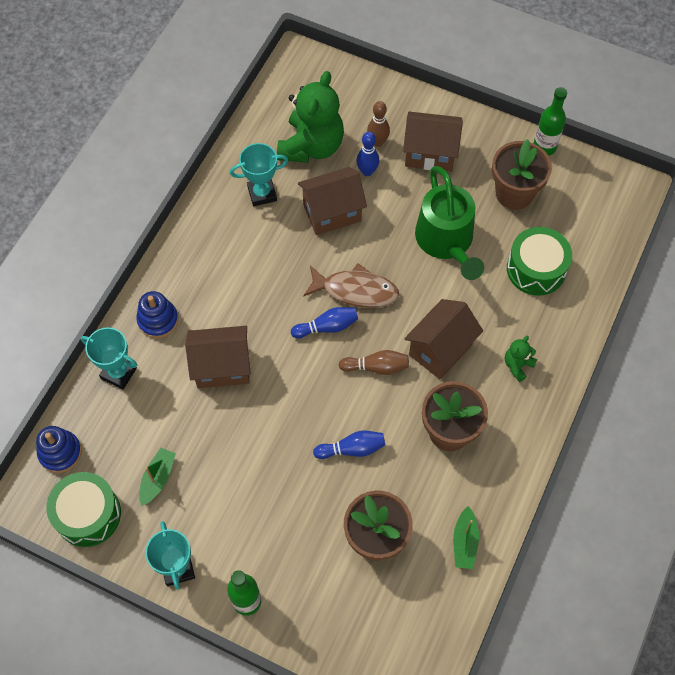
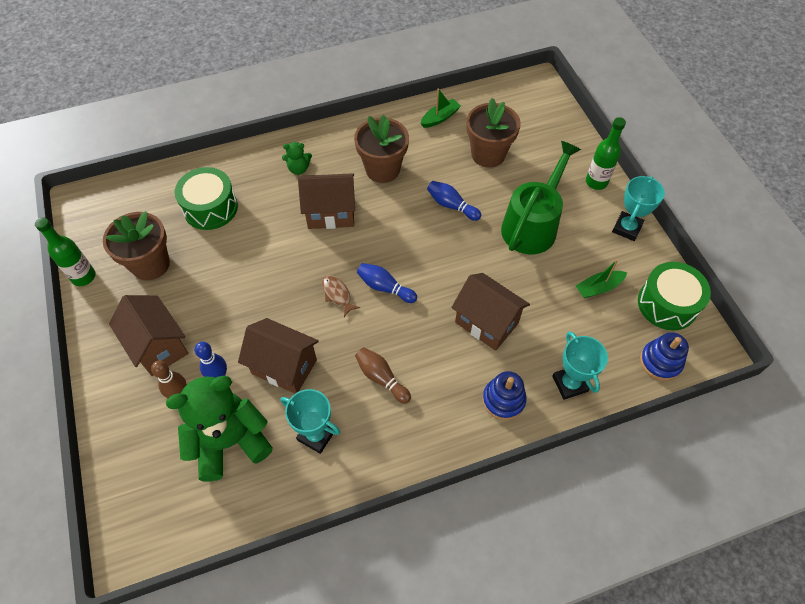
camera: 135 degrees left, 5 degrees down
(355, 291) = (337, 294): brown fish -> brown fish, size x0.55
(376, 367) = (382, 236): brown bowling pin -> brown bowling pin (381, 378)
(446, 242) = (237, 272): green watering can -> green watering can (533, 224)

